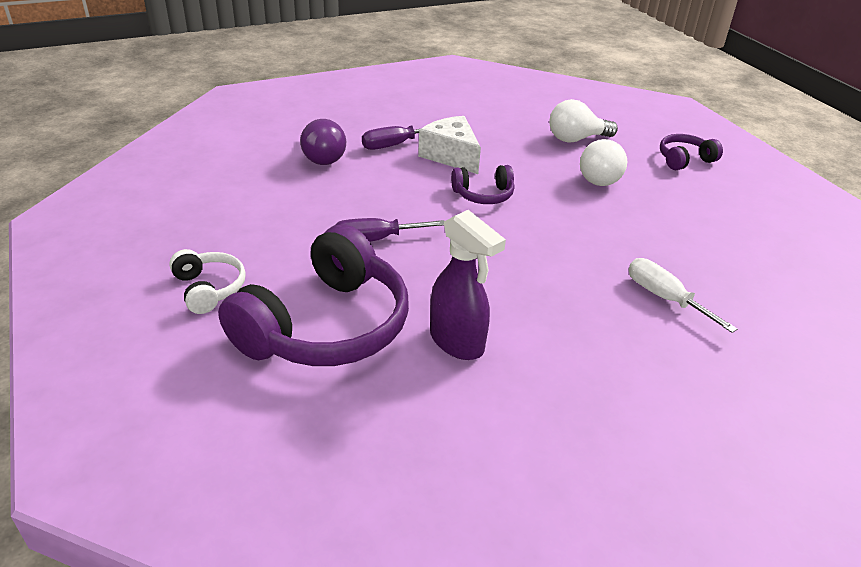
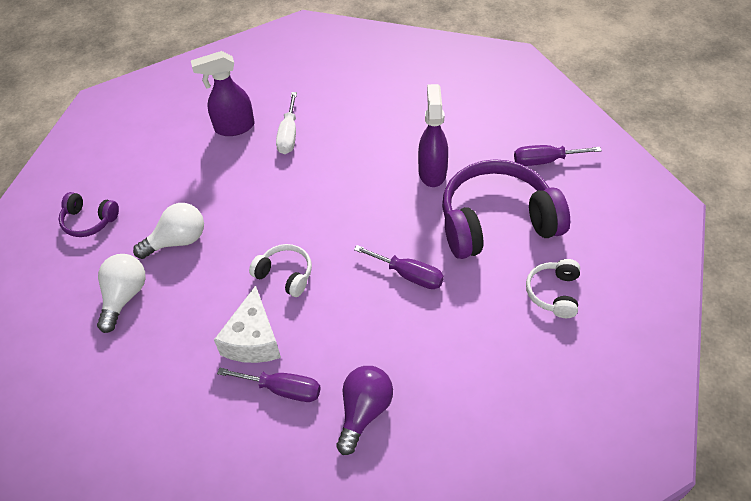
camera: 135 degrees left, 15 degrees up
(320, 440) = (545, 161): none -> purple screwdriver
(483, 195) = (285, 275): purple headphones -> white headphones
(576, 139) = (124, 297): white light bulb -> white light bulb turned 105 degrees counterclockwise
(726, 275) = (234, 127): none -> purple spray bottle

